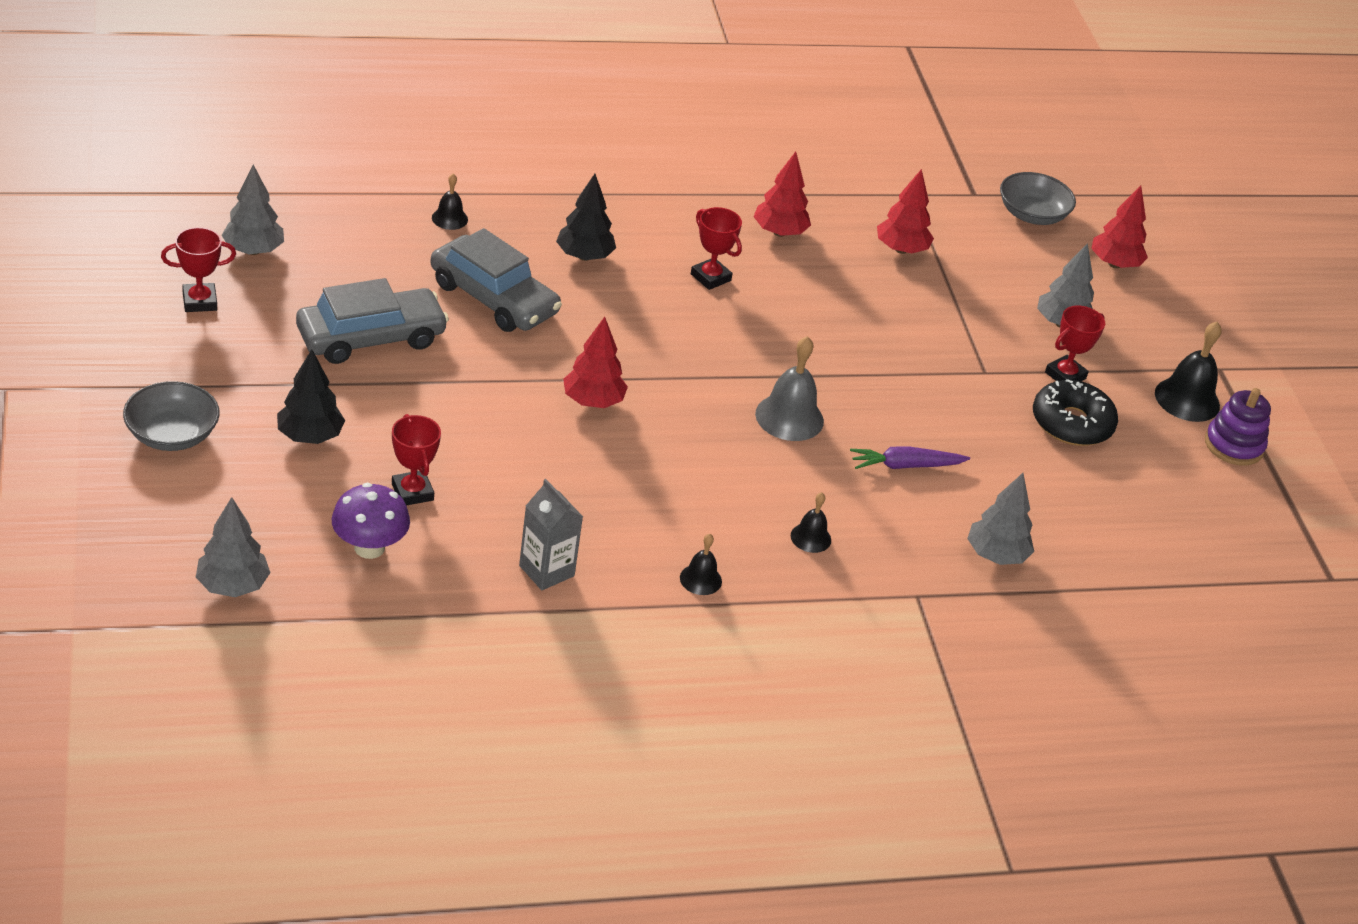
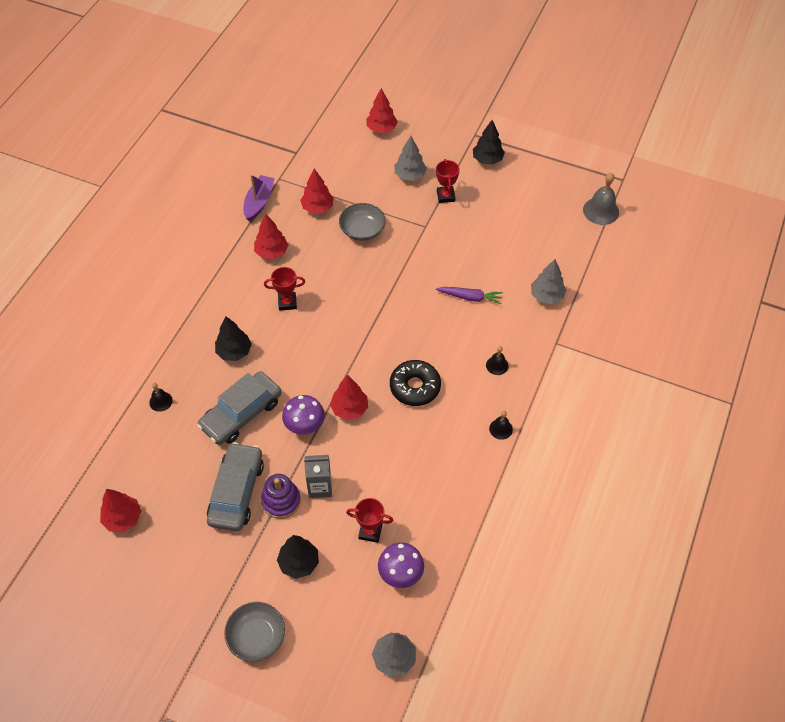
camera: 50 degrees left, 15 degrees up
(199, 301) = (150, 569): red trophy -> none
(253, 250) = (123, 518): grey tree -> red tree
(493, 298) = (241, 414): grey car -> grey car turned 150 degrees clockwise
(527, 366) = (305, 426): none -> purple mushroom
(546, 571) = (460, 496): grey carton -> grey carton (320, 487)
(789, 417) = (410, 327): grey bell -> grey bell (601, 211)
(850, 190) = (259, 202): none -> purple boat
(905, 466) = (470, 297): purple carrot -> purple carrot turned 105 degrees counterclockwise
(1032, 214) = (326, 139): grey bowl -> grey bowl (362, 230)
(1071, 423) = (478, 213): black donut -> black donut (415, 387)
(1187, 399) = (487, 160): black bell -> black tree
(1233, 445) = (526, 161): purple stacking toy -> purple stacking toy (281, 501)

